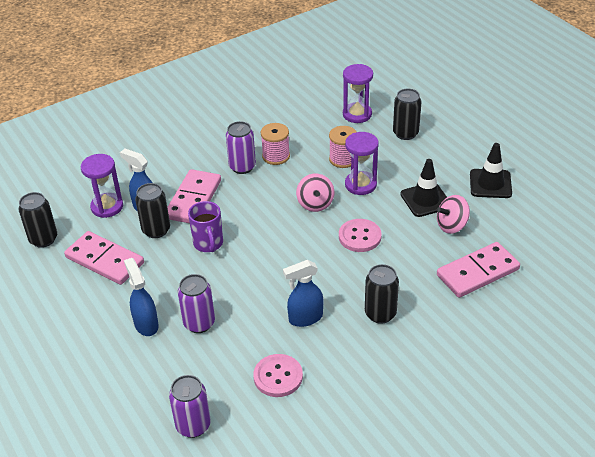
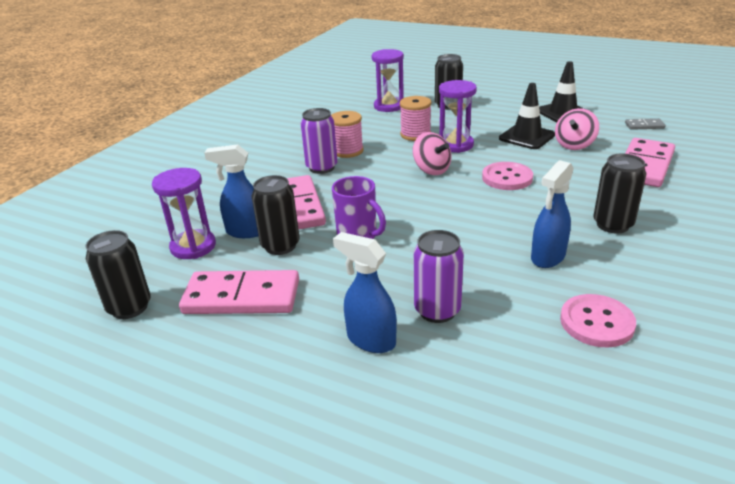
camera: 30 degrees left, 10 degrees down
(193, 425) = (573, 428): purple can -> none
(539, 229) = (644, 126): none -> grey domino

